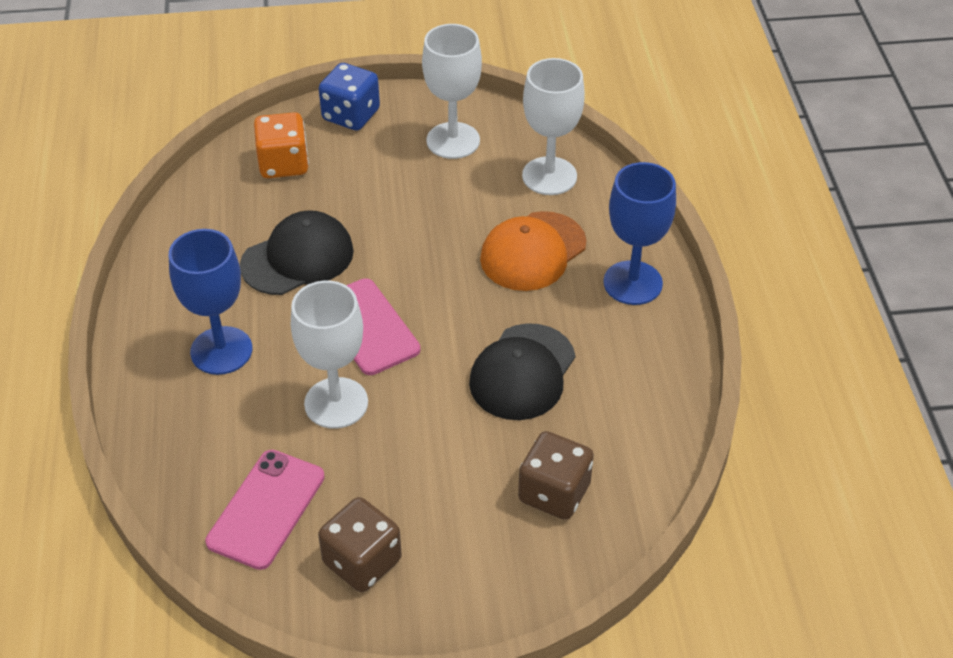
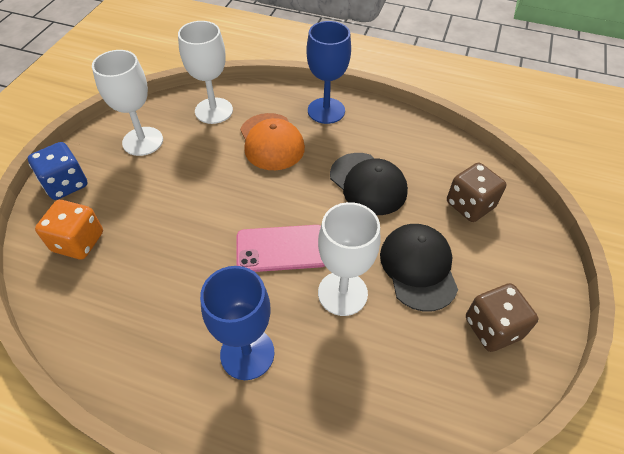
camera: 65 degrees left, 5 degrees up
(266, 509) = (424, 375): pink phone -> none
(298, 258) = (185, 267): black cap -> black cap (418, 267)

